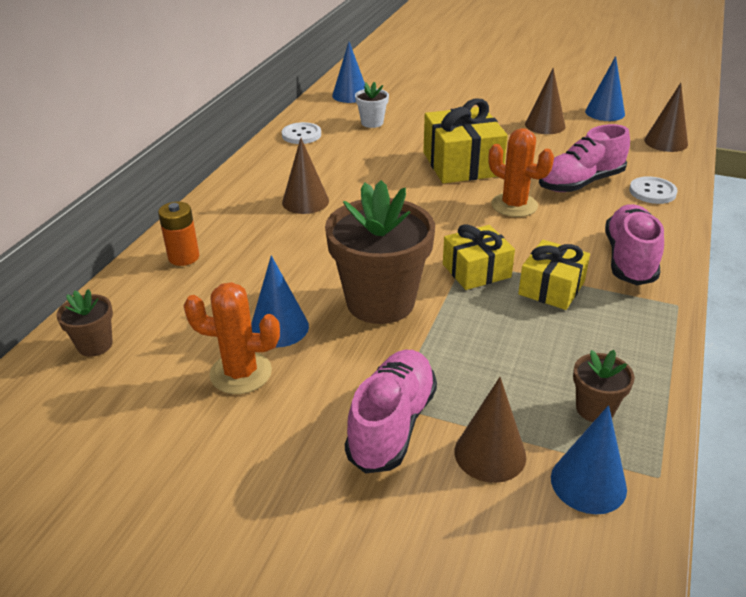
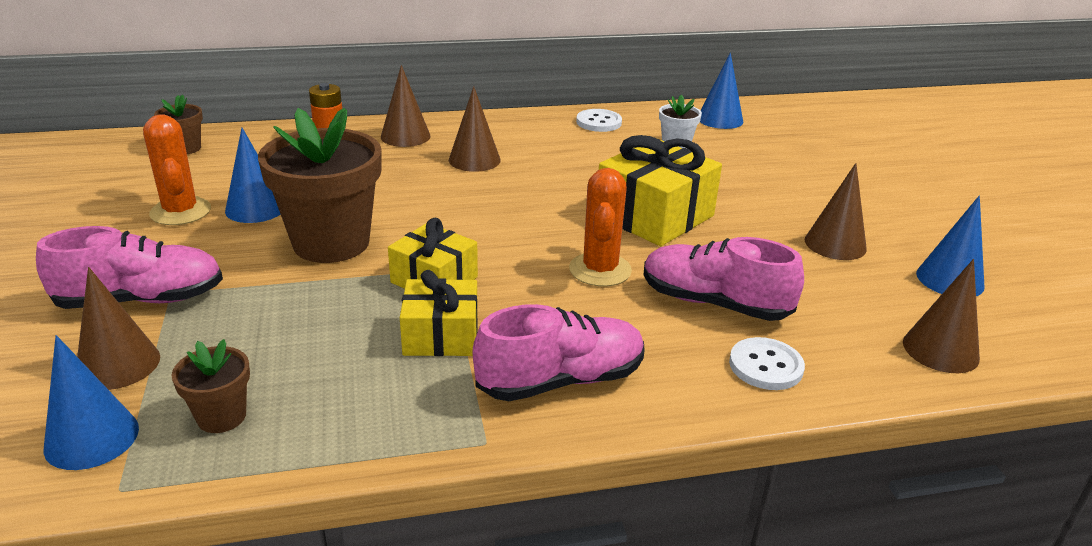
camera: 55 degrees right, 5 degrees down
(223, 219) = (405, 136): none -> brown cone

